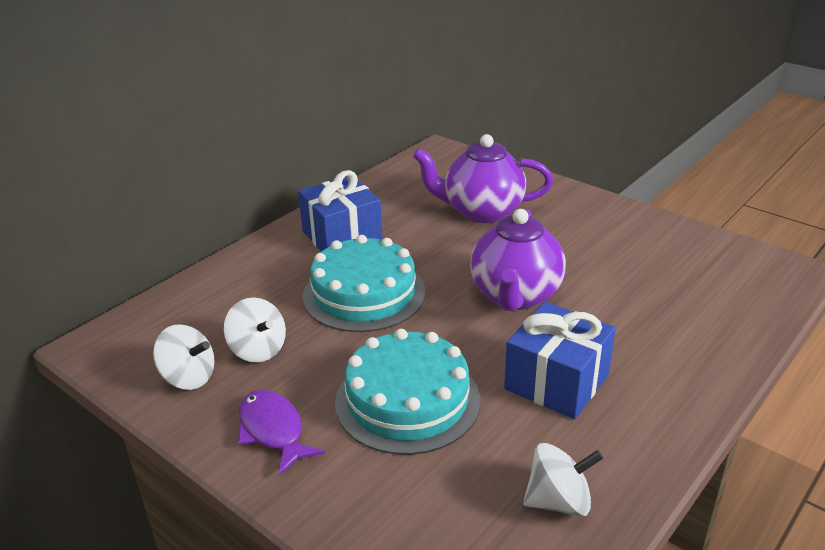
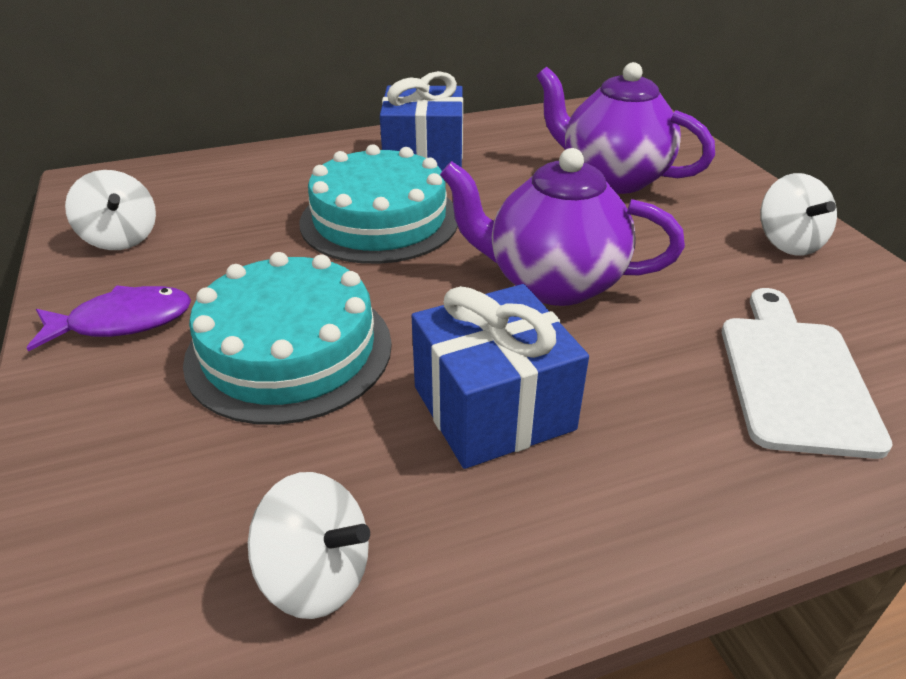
camera: 30 degrees right, 5 degrees up
(258, 350) = (211, 236): white spinning top -> white spinning top (788, 243)
(273, 431) = (123, 322): purple fish -> purple fish turned 75 degrees clockwise
(515, 296) = (552, 283): purple teapot -> purple teapot turned 60 degrees clockwise
(681, 302) = (794, 376): none -> white cutting board

